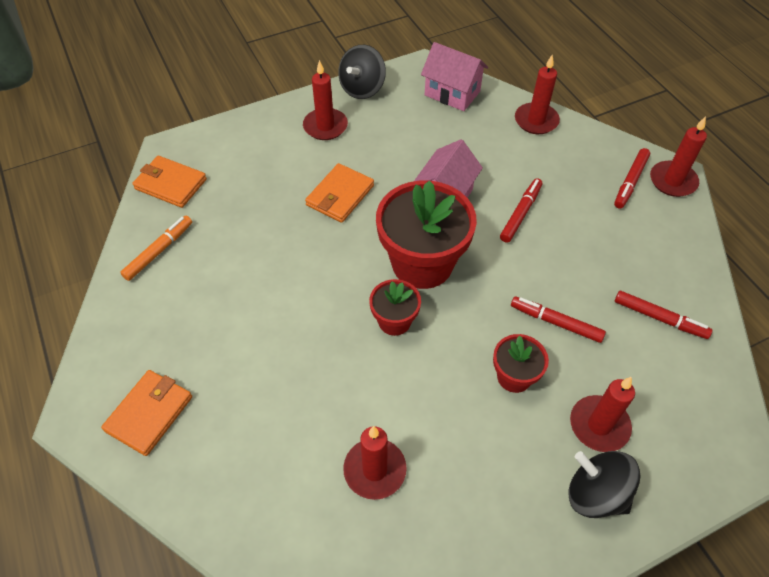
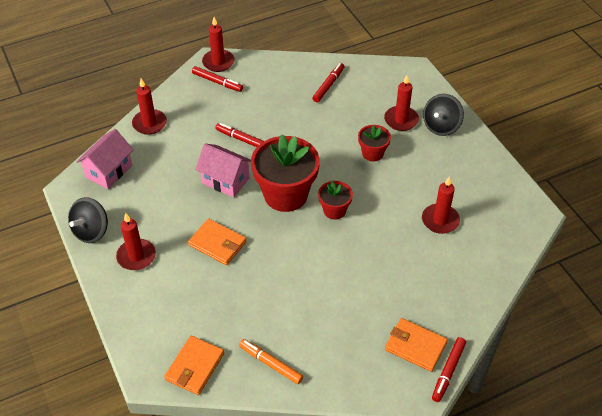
camera: 90 degrees left, 5 degrees down
(362, 88) = (91, 231): black spinning top -> black spinning top turned 90 degrees clockwise
(556, 322) = (333, 131): red marker -> red marker (448, 371)

